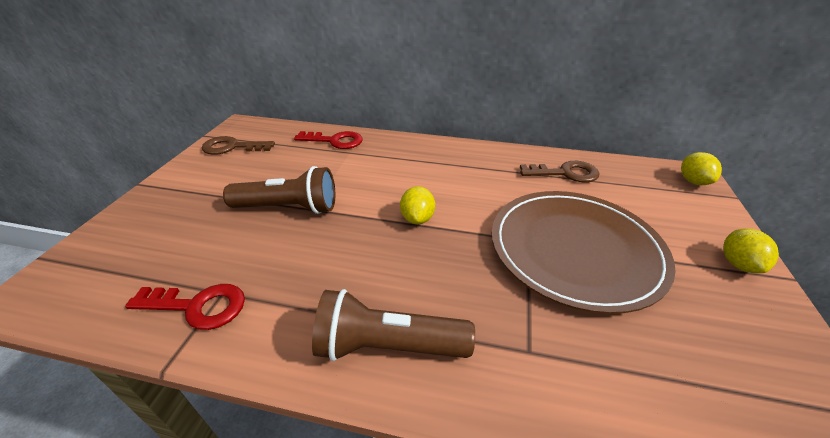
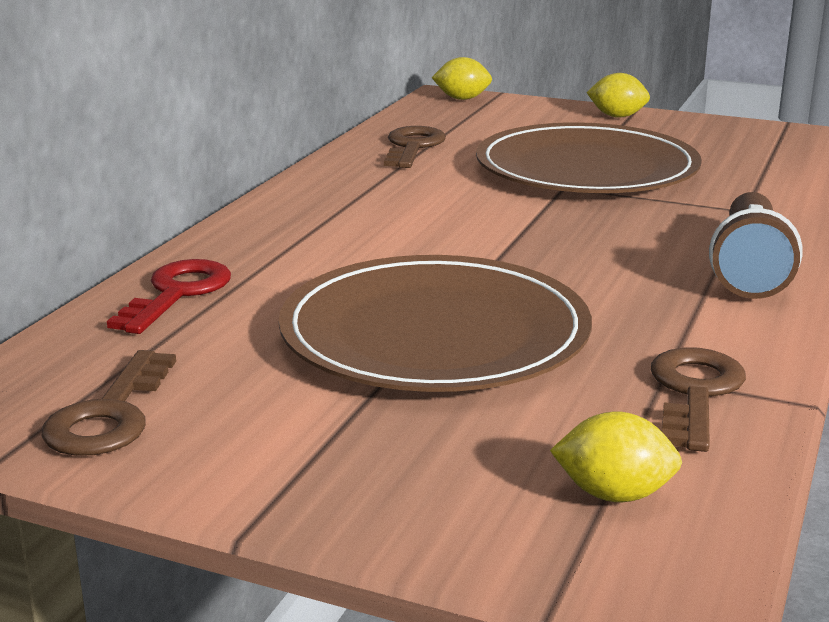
camera: 80 degrees left, 15 degrees down
(198, 306) = (695, 392): red key -> brown key
(289, 208) = (434, 334): brown flashlight -> brown plate
(417, 218) = (499, 239): yellow lemon -> yellow lemon (614, 494)

